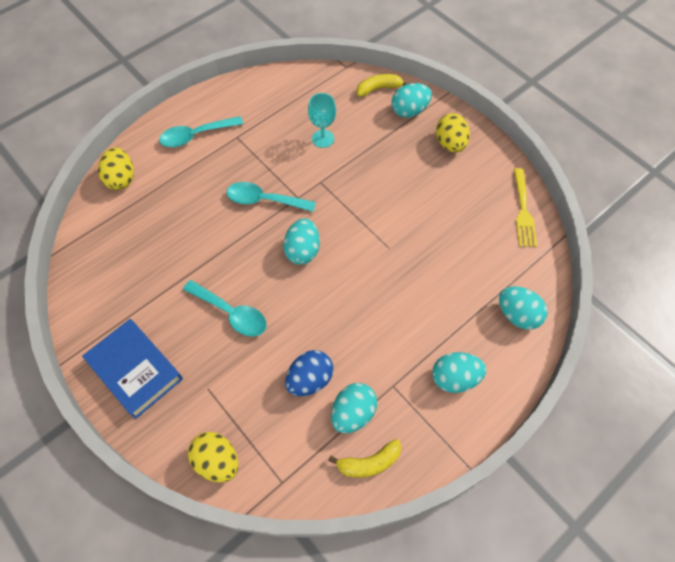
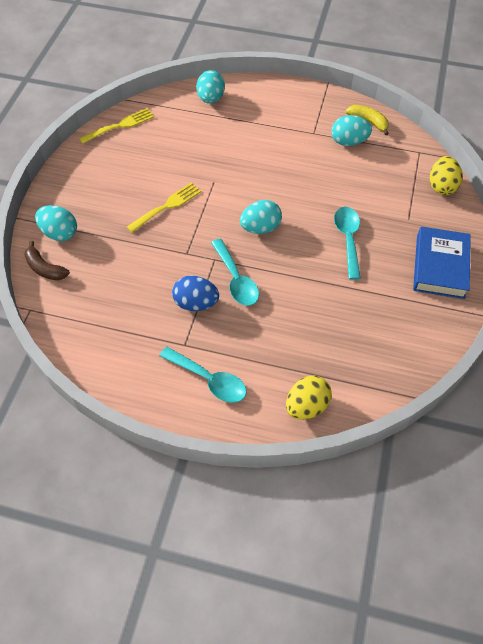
camera: 125 degrees left, 5 degrees down
(310, 379) = (349, 172): blue egg -> blue egg (196, 303)
(323, 138) = (138, 277): turquoise goblet -> none
(379, 88) = (45, 268): yellow banana -> brown banana
(384, 195) = (167, 206): none -> yellow fork
(450, 144) = (81, 191): yellow egg -> none
(454, 378) = (281, 109): turquoise egg -> none

